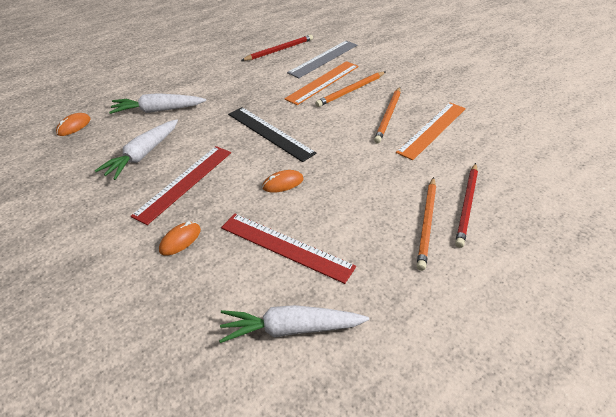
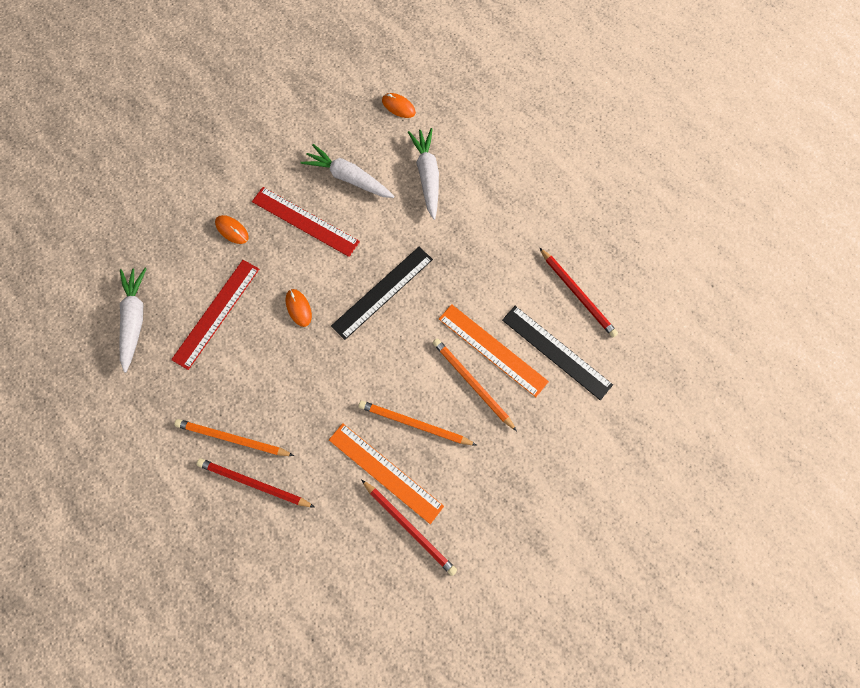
camera: 90 degrees right, 30 degrees up
(323, 58) = (556, 352): grey ruler -> black ruler
(471, 118) = (409, 527): none -> red pencil

